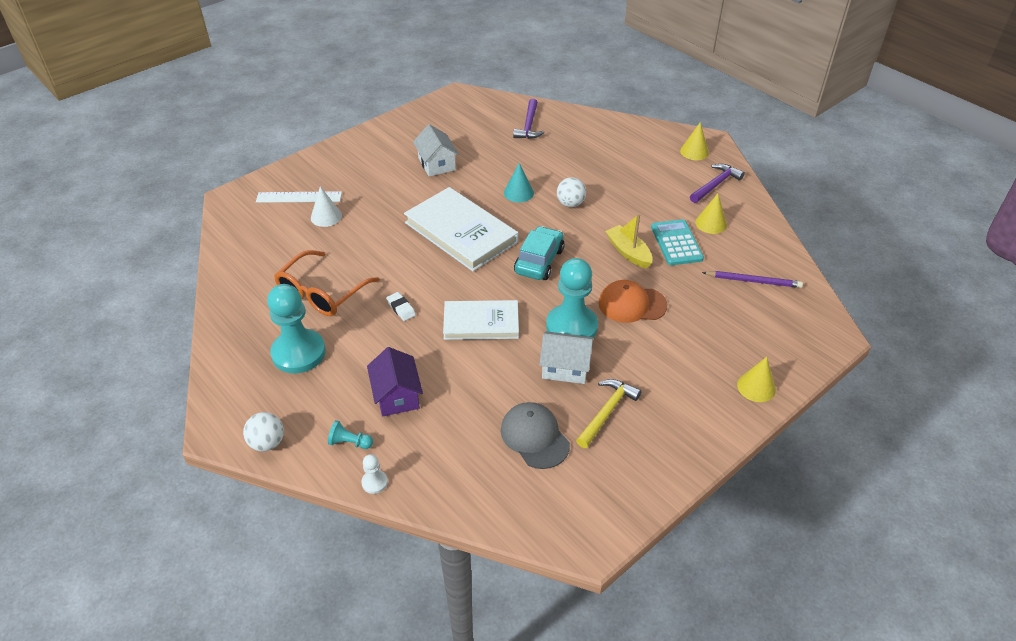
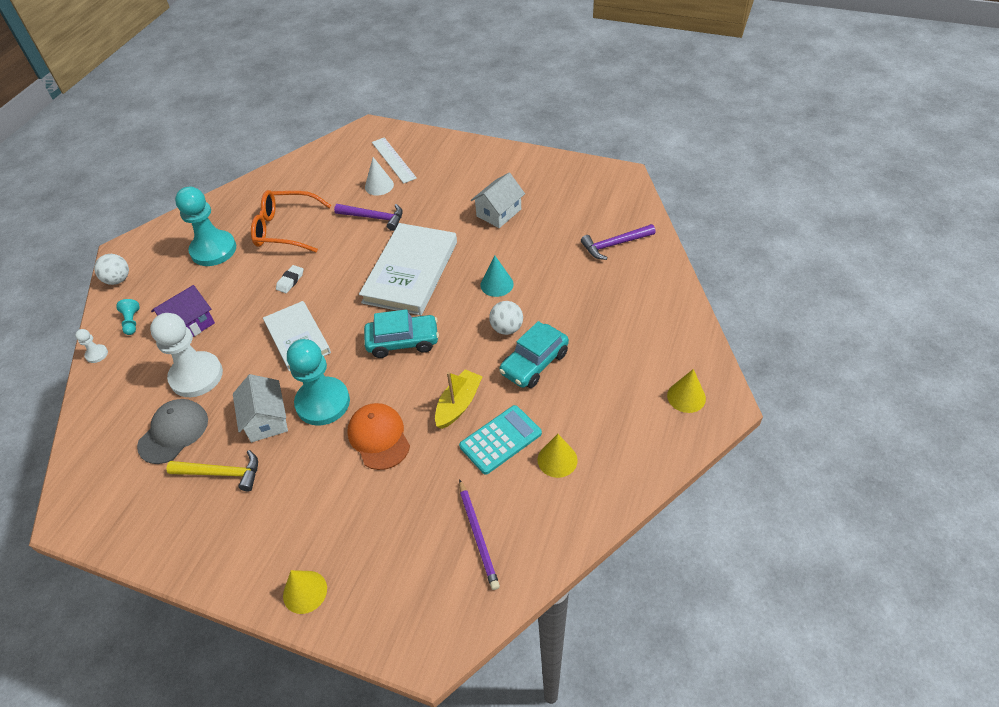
camera: 65 degrees right, 5 degrees up
(473, 405) = (196, 376): none -> white pawn
(616, 203) = (534, 363): none -> turquoise car
(716, 185) = (636, 440): purple hammer -> purple hammer (374, 218)

